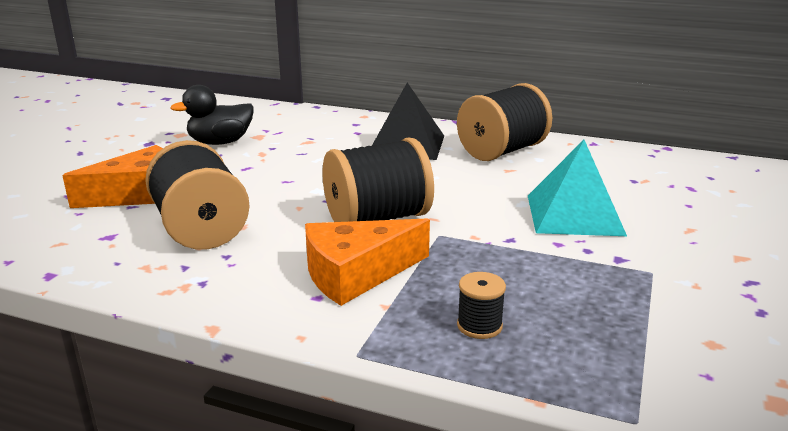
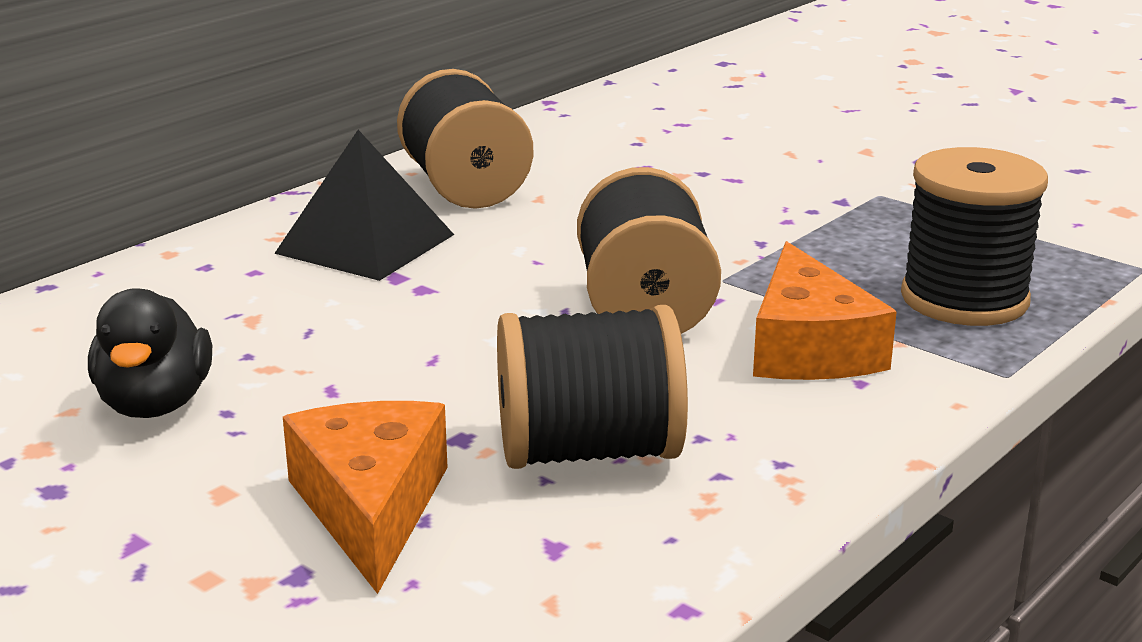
camera: 70 degrees left, 0 degrees up
(479, 326) = (964, 299): black spool -> black spool, size x2.25
(574, 215) = (715, 195): turquoise pyramid -> none

